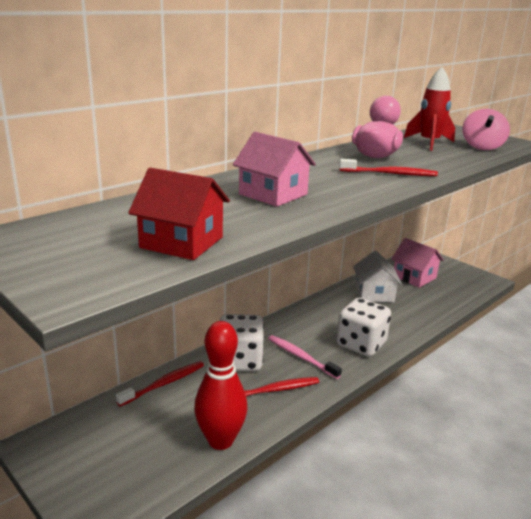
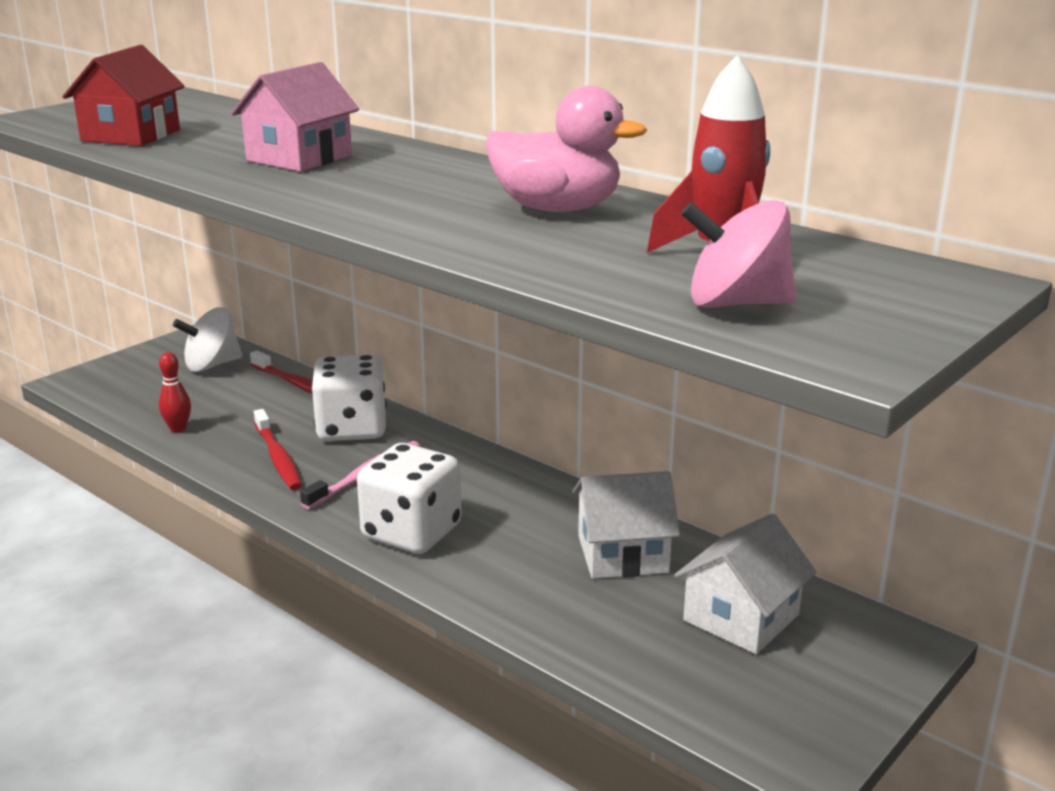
camera: 85 degrees right, 0 degrees up
(105, 430) = (212, 365): none -> white spinning top
(220, 440) = (178, 429): red bowling pin -> red bowling pin, size x0.47
(390, 174) = (432, 215): red toothbrush -> none
(414, 277) = (741, 617): pink house -> white house

